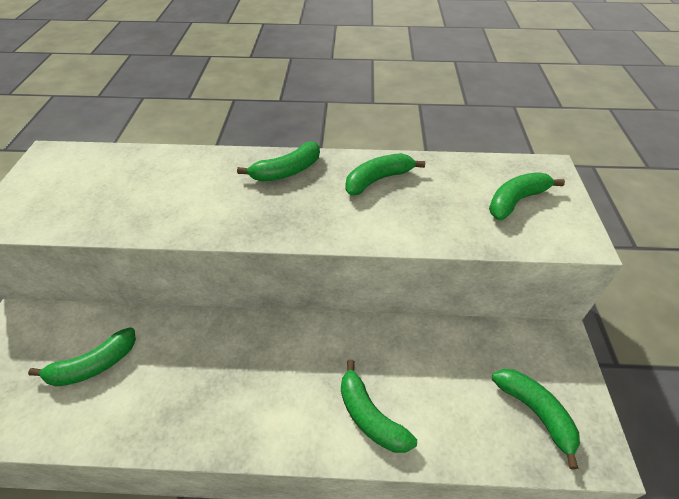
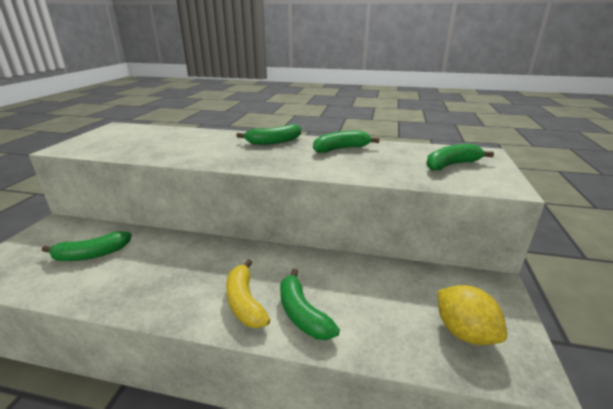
camera: 10 degrees right, 20 degrees down
(304, 410) = (245, 302): none -> yellow banana
(535, 413) = (464, 332): green banana -> yellow lemon

